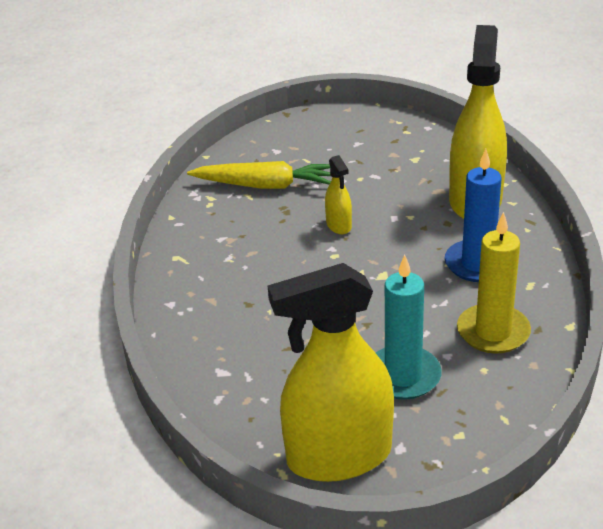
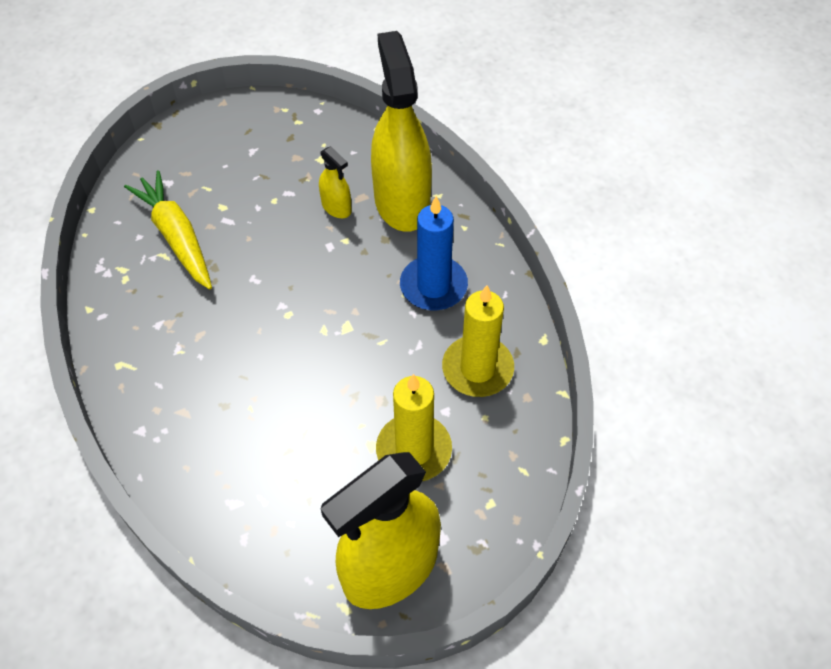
camera: 25 degrees left, 20 degrees up
(265, 185) = (176, 236): yellow carrot -> yellow carrot turned 105 degrees counterclockwise
(339, 225) = (277, 272): yellow spray bottle -> yellow spray bottle (336, 207)
(403, 376) = (414, 450): turquoise candle -> yellow candle

